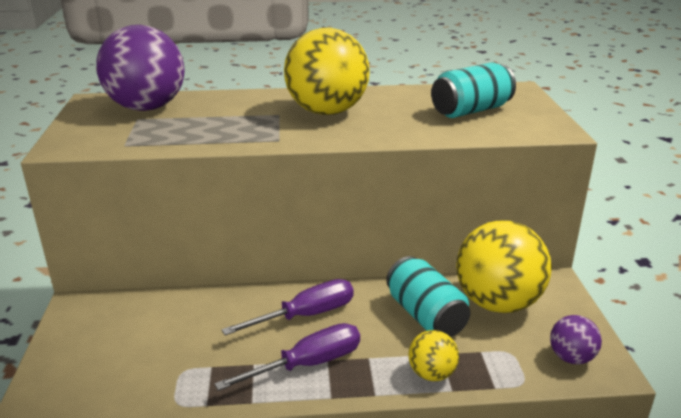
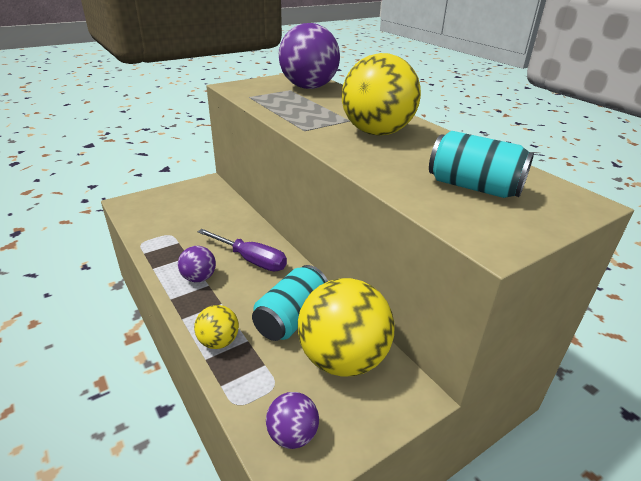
camera: 60 degrees right, 5 degrees up
(308, 364) = (199, 278): purple screwdriver -> purple ball

